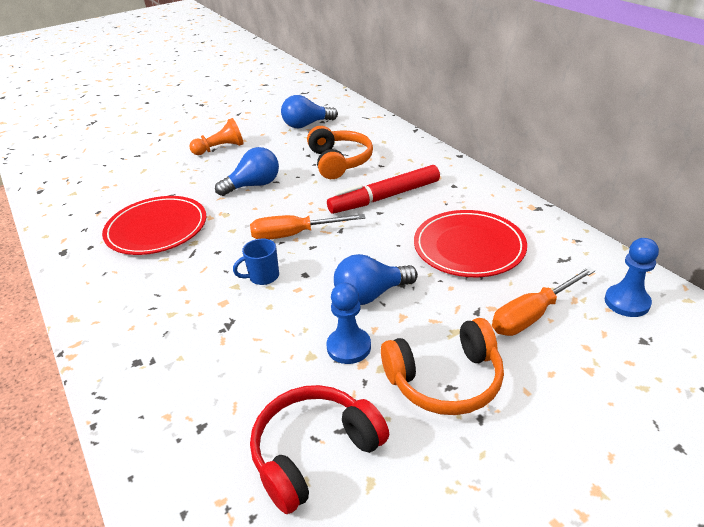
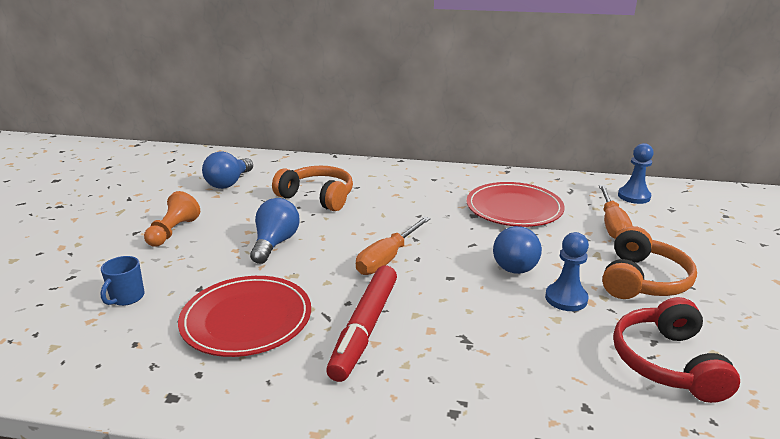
camera: 50 degrees left, 10 degrees down
(263, 276) = (423, 296): blue mug -> blue mug (127, 298)
(385, 197) = (403, 205): red marker -> red marker (365, 328)

